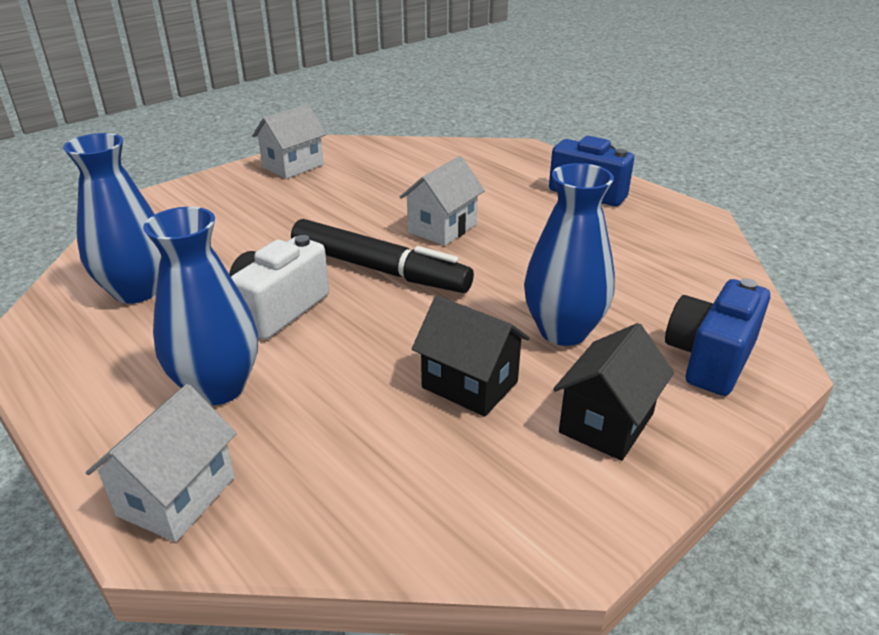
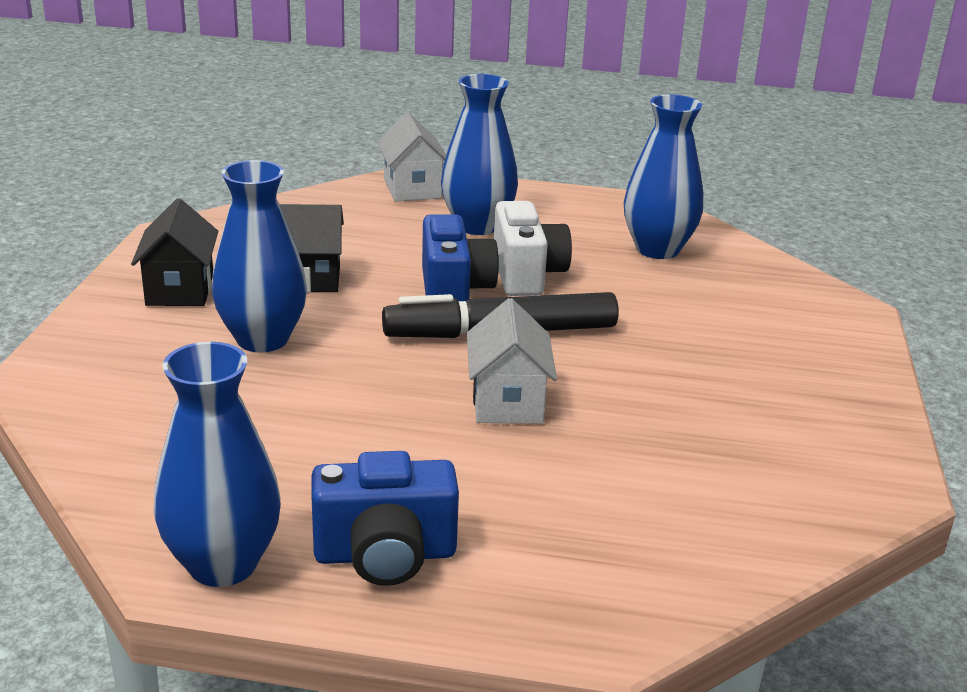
camera: 140 degrees right, 5 degrees down
(293, 166) = (838, 421): white house -> none
(674, 211) = (223, 564): none -> blue vase
(709, 359) = (107, 361): blue camera -> blue camera (454, 290)

